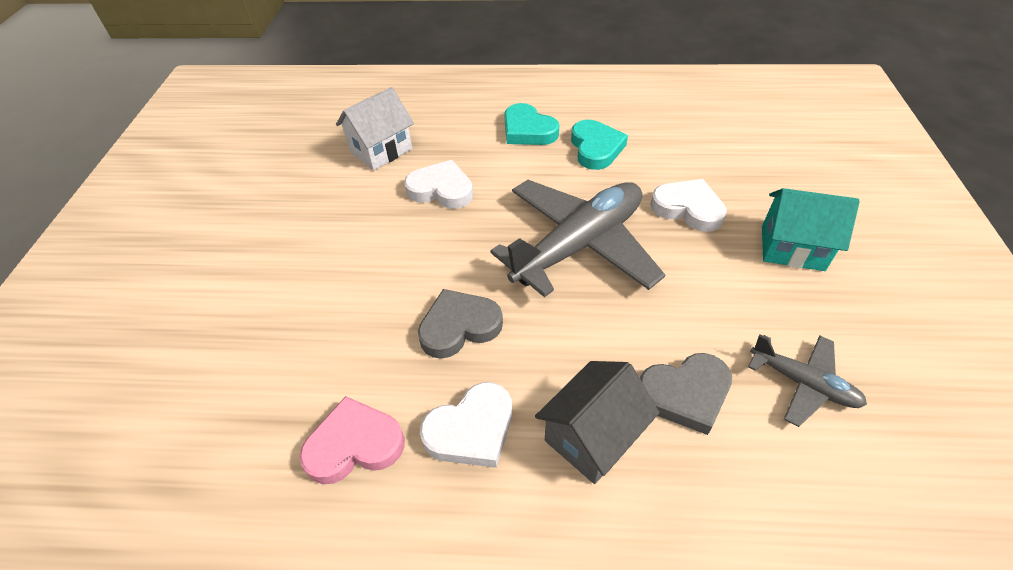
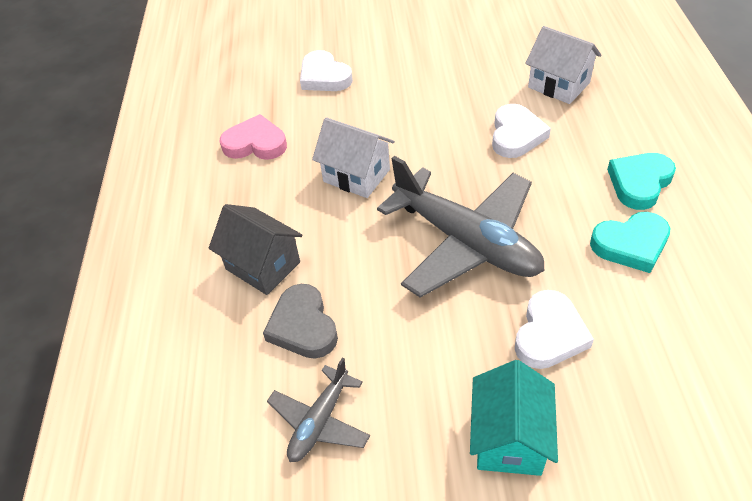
camera: 85 degrees right, 0 degrees up
(354, 445) = (255, 143): pink heart -> pink heart turned 60 degrees counterclockwise
(459, 327) = (356, 175): grey heart -> white house
(471, 429) = (267, 197): white heart -> white heart (324, 77)

